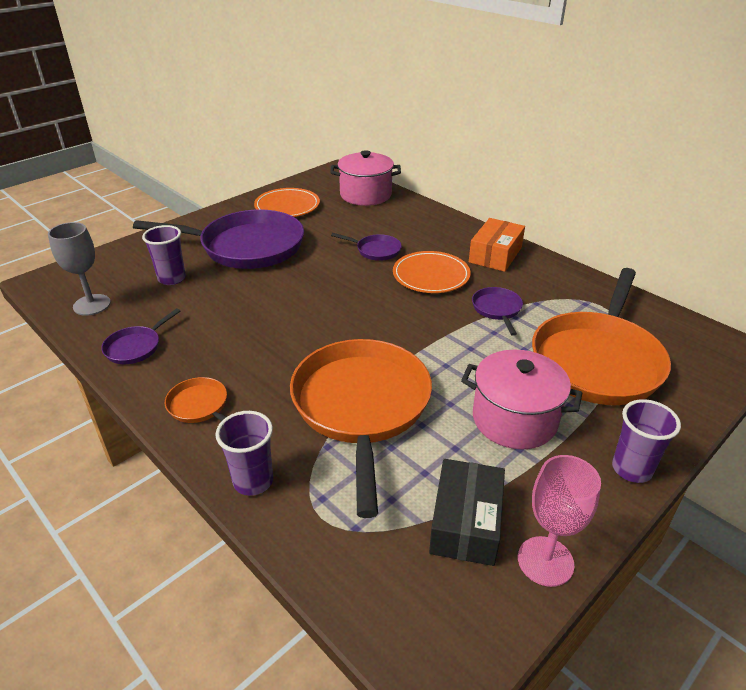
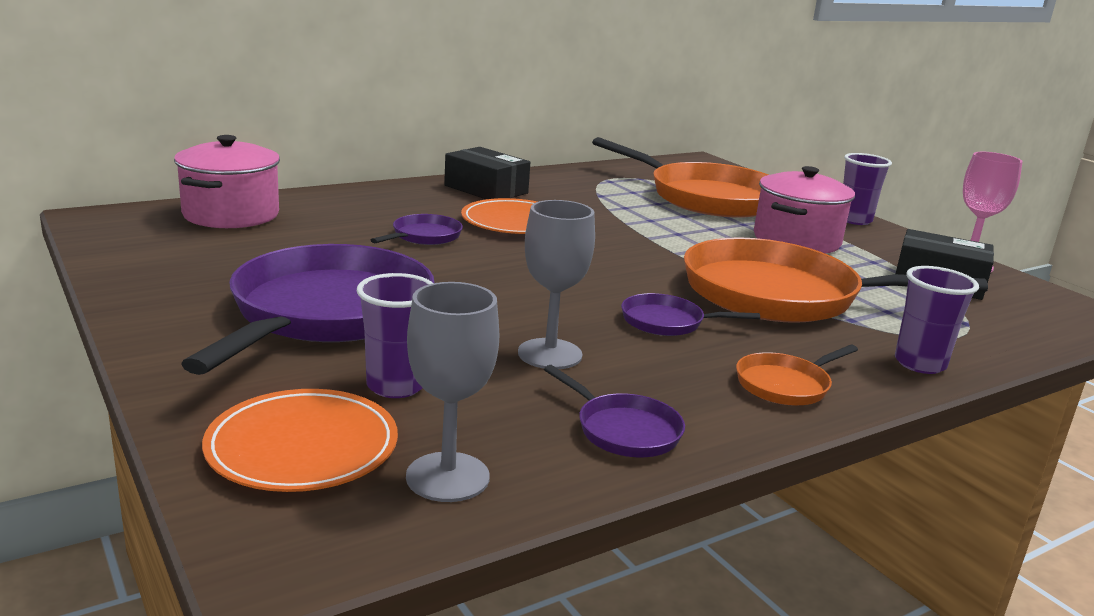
camera: 80 degrees left, 15 degrees down
(219, 315) = (550, 354): none -> grey goblet
(287, 206) = (198, 267): orange plate -> orange plate (302, 447)
(495, 255) = (486, 189): orange box -> black box
(497, 309) = (606, 211): purple pan -> purple pan (667, 322)

